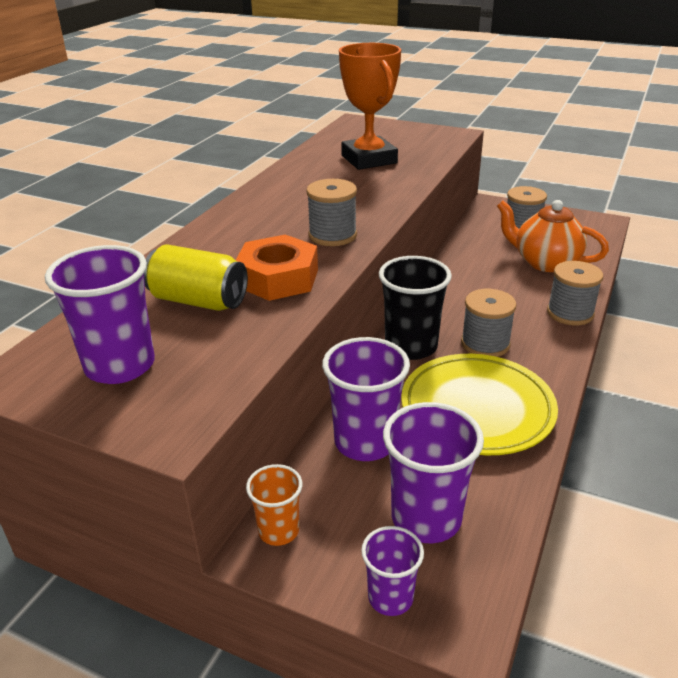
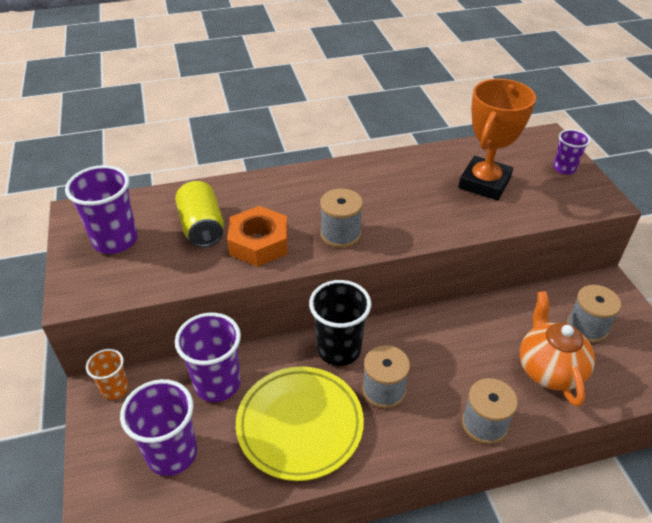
camera: 50 degrees right, 10 degrees up
(390, 597) = (98, 470): purple cup -> purple cup (564, 168)

